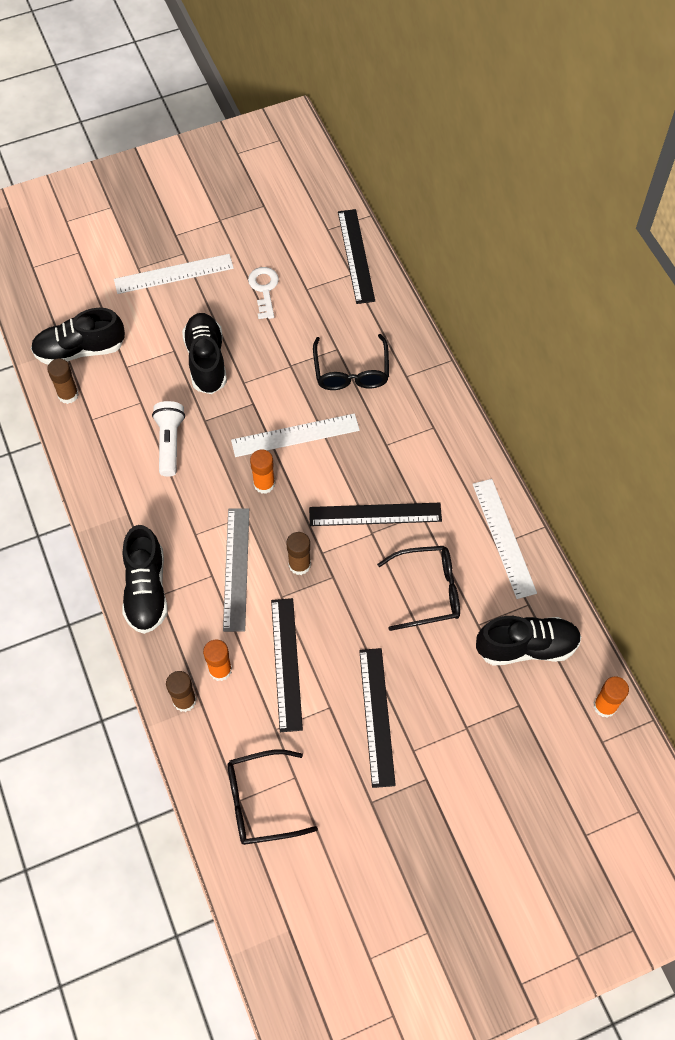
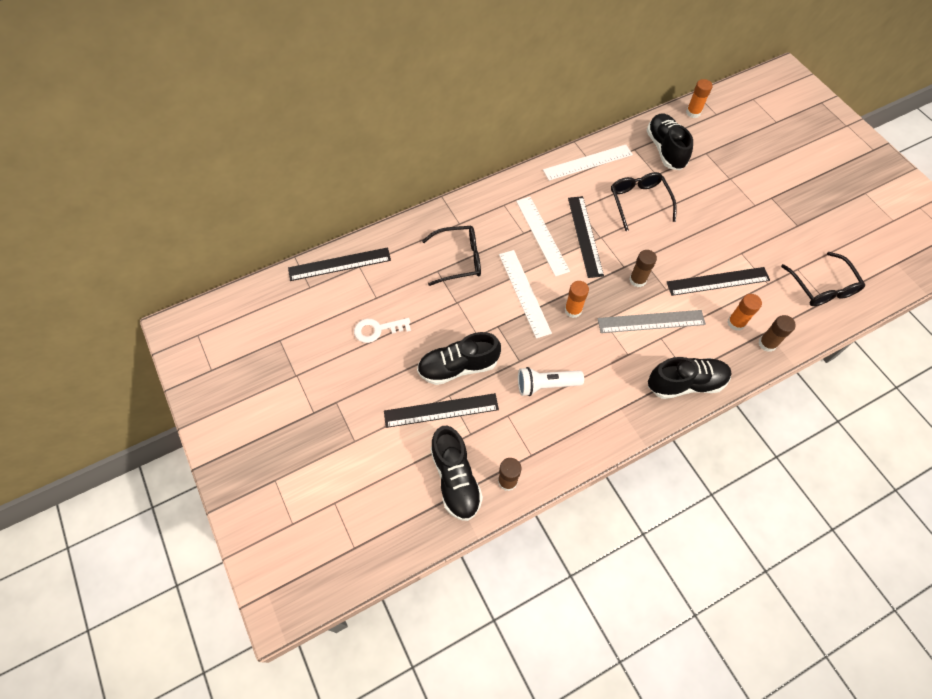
camera: 95 degrees left, 0 degrees up
(174, 274) = (361, 407): white ruler -> white ruler (542, 235)
(377, 716) = (739, 226): black ruler -> black ruler (441, 410)

